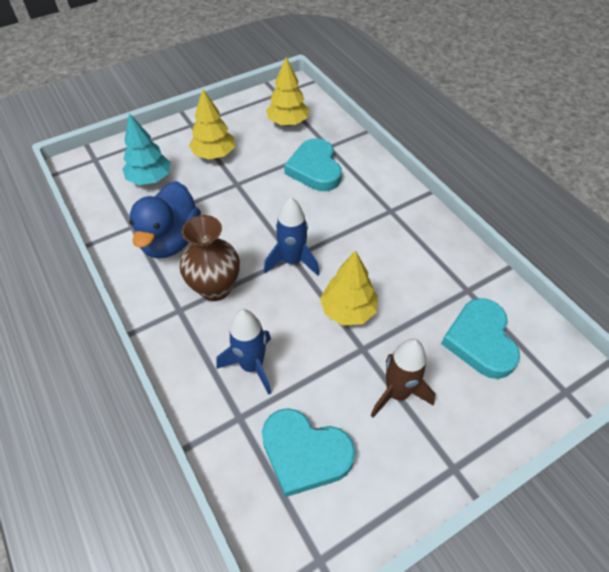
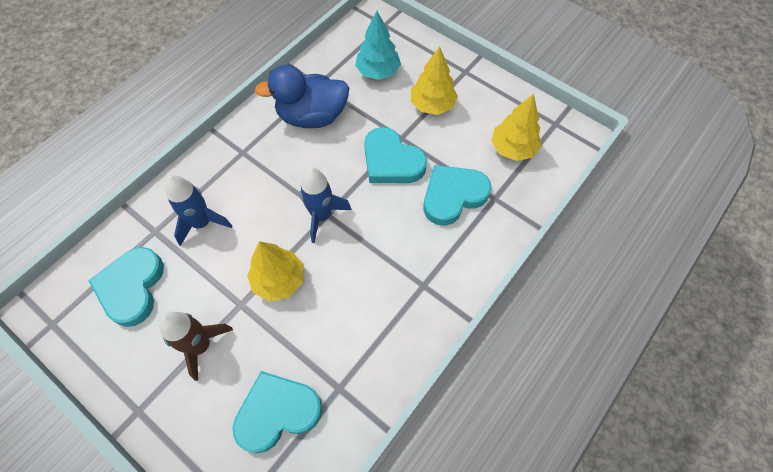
camera: 70 degrees right, 10 degrees up
(215, 288) = (272, 168): brown vase -> none
(258, 197) = (391, 161): none -> turquoise heart

